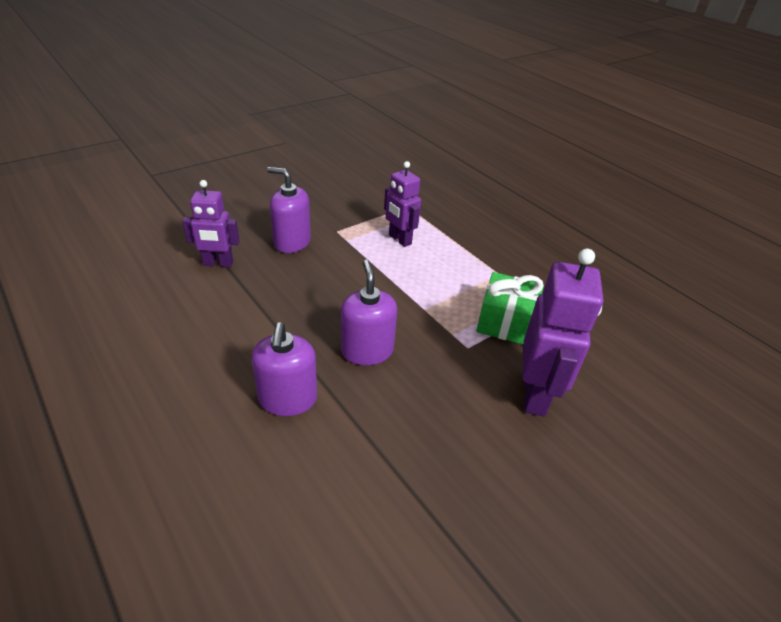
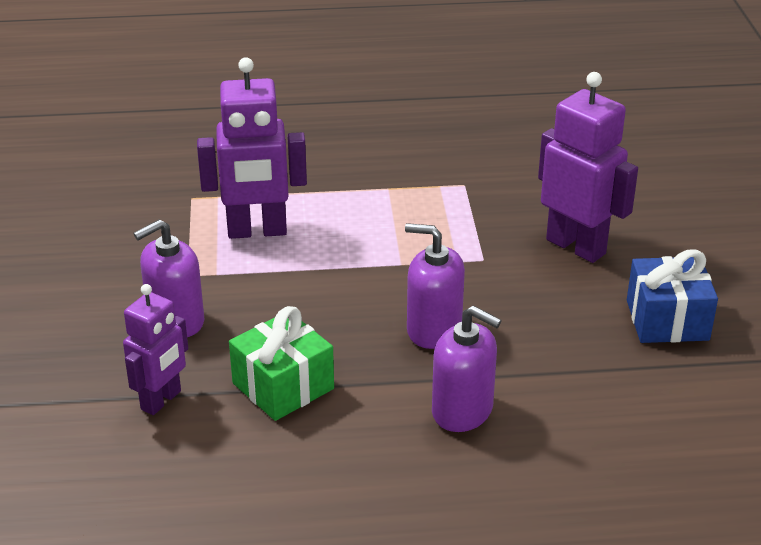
camera: 55 degrees left, 5 degrees down
(399, 239) = (257, 231): purple robot -> purple robot, size x1.56
(496, 494) = (667, 320): none -> blue gift
(506, 322) = (468, 219): green gift -> green gift (283, 386)

